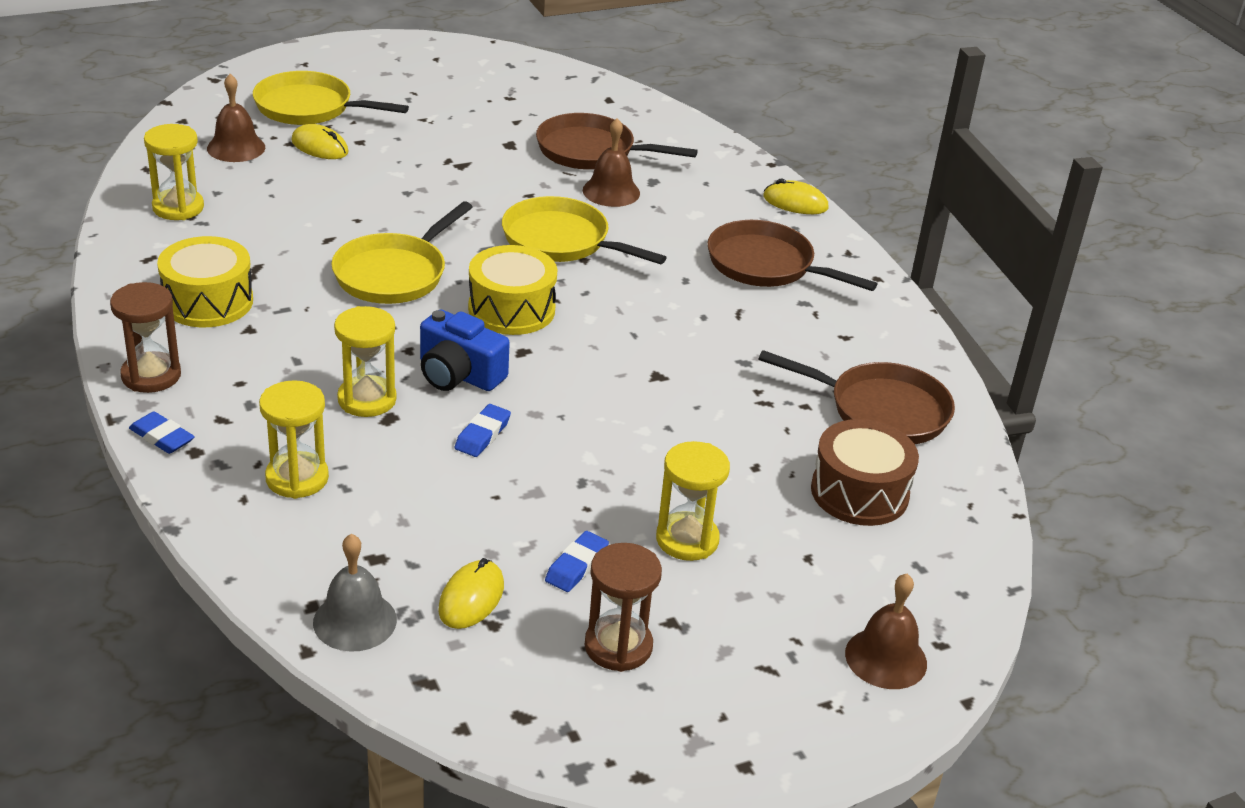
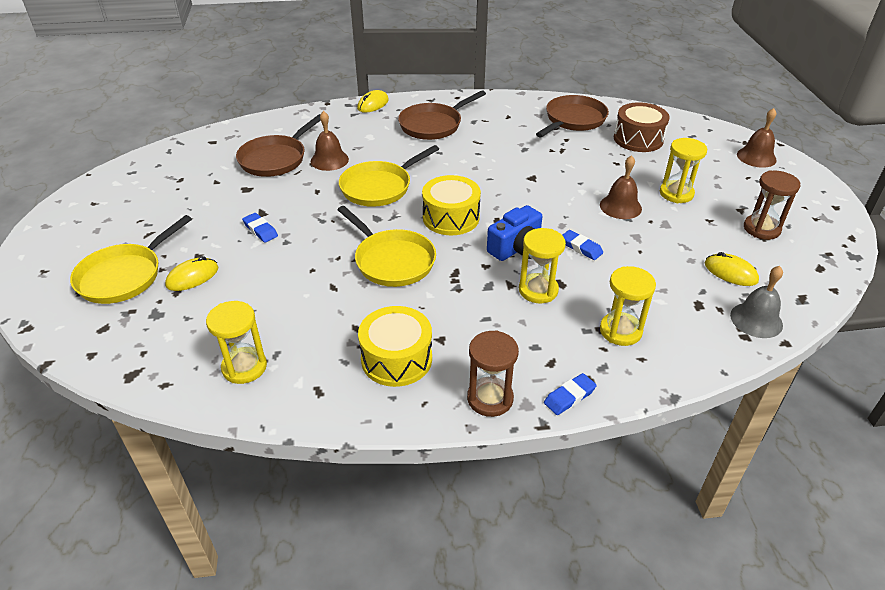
camera: 70 degrees left, 5 degrees up
(236, 147) = (163, 324): brown bell -> brown bell (620, 206)
(576, 566) = (700, 232): blue eraser -> blue eraser (260, 230)

